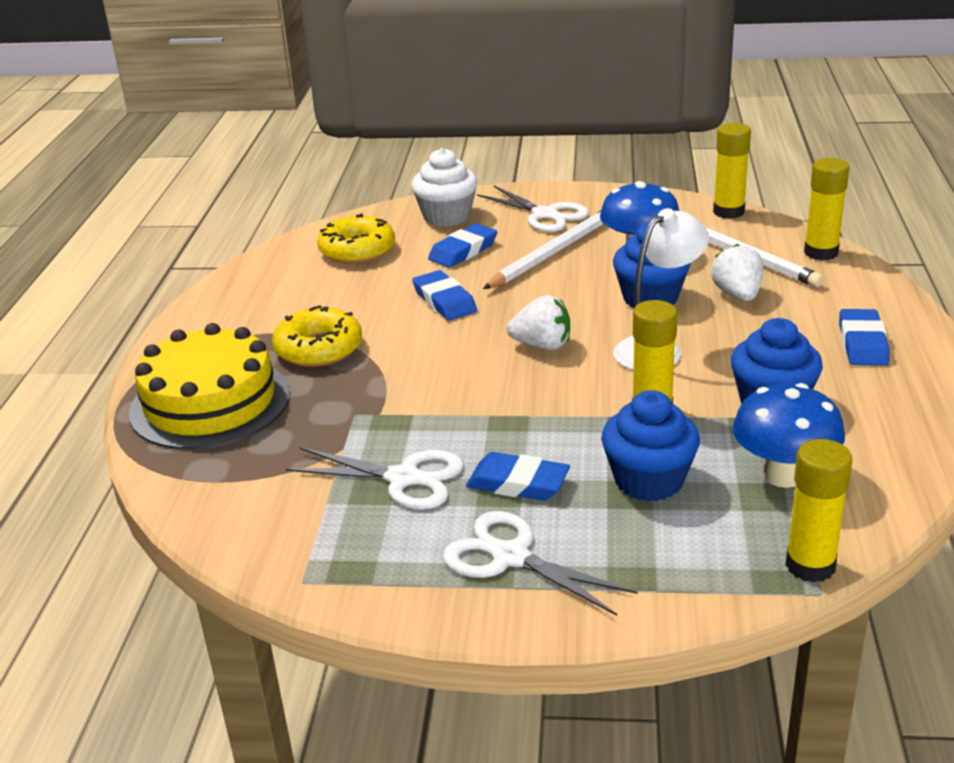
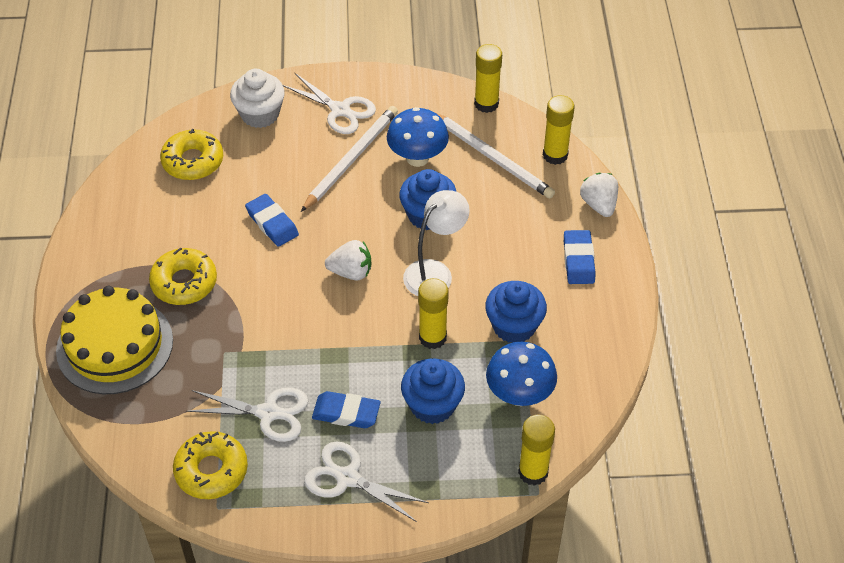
camera: 10 degrees left, 20 degrees up
(306, 537) = (211, 470): none -> yellow donut
(463, 251) = (279, 160): blue eraser -> none
(737, 295) = (492, 208): white strawberry -> white strawberry (599, 205)

